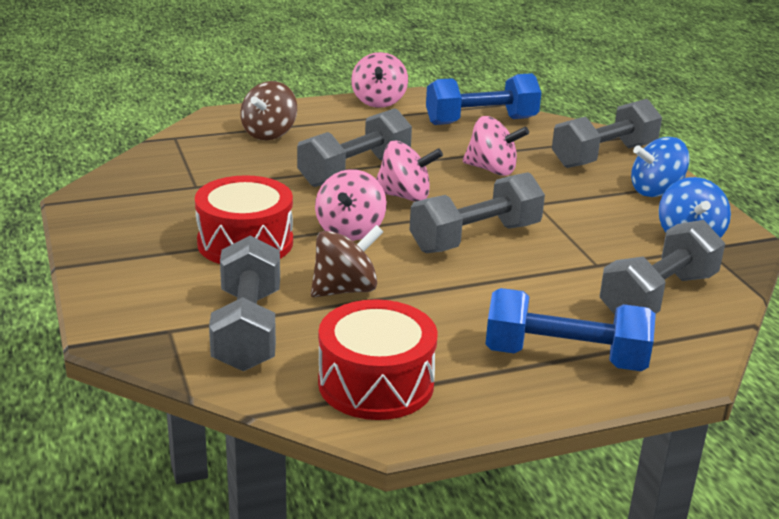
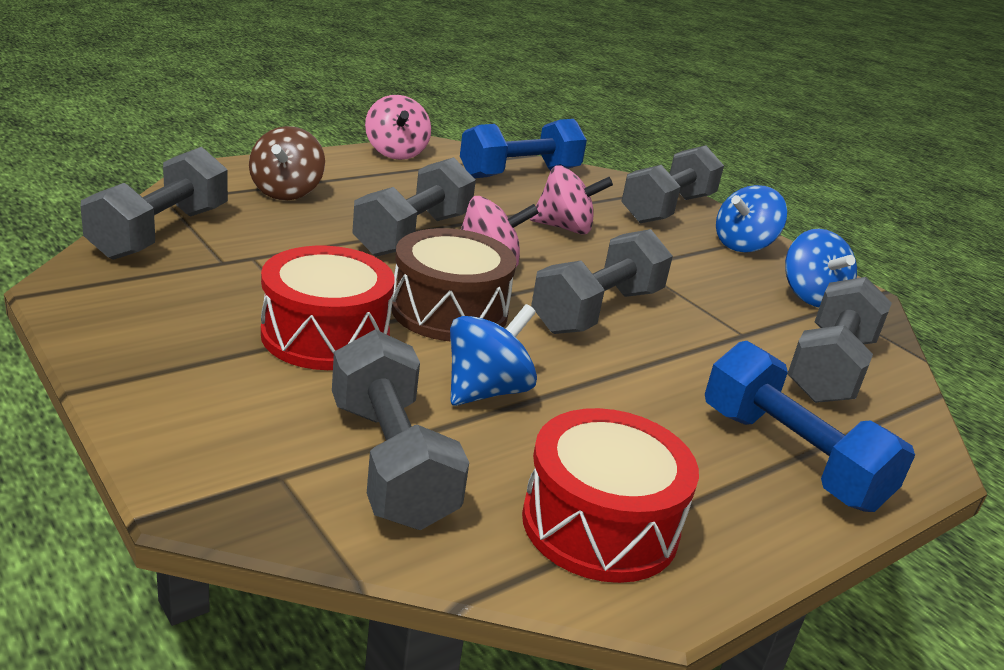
camera: 20 degrees left, 0 degrees up
(160, 163) = (160, 233): none -> grey dumbbell
(345, 290) = (486, 391): brown spinning top -> blue spinning top
(350, 231) = (449, 311): pink spinning top -> brown drum
(565, 357) = (790, 458): blue dumbbell -> blue dumbbell turned 60 degrees clockwise

